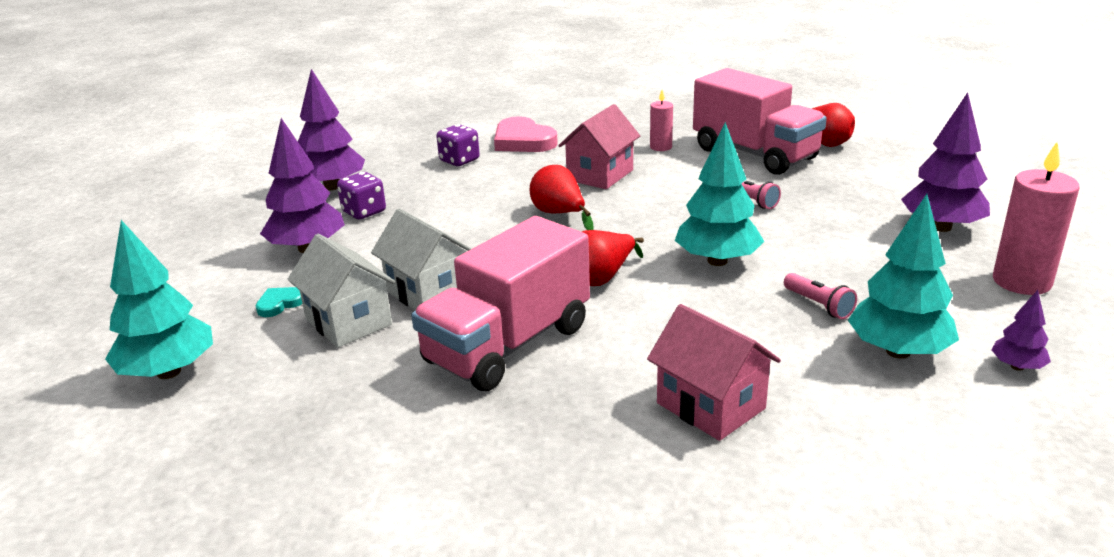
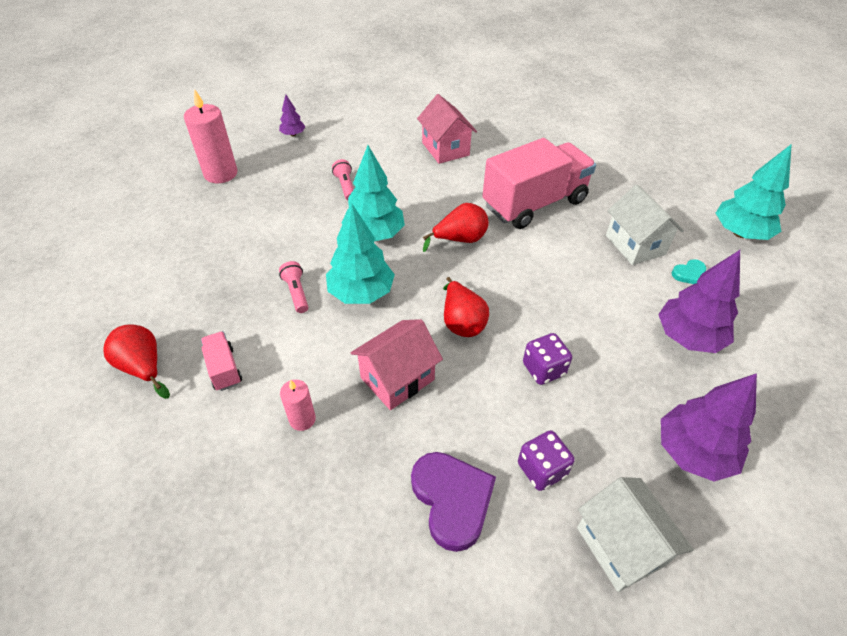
camera: 165 degrees left, 20 degrees up
(364, 212) = (646, 383): purple dice -> purple dice (543, 369)
(428, 292) = (581, 257): white house -> white house (620, 546)
(523, 141) = (452, 500): pink heart -> purple heart
(754, 154) = (224, 369): pink truck -> pink truck, size x0.43
(898, 351) = (335, 153): turquoise tree -> turquoise tree (361, 293)
(941, 227) = (201, 225): purple tree -> none

